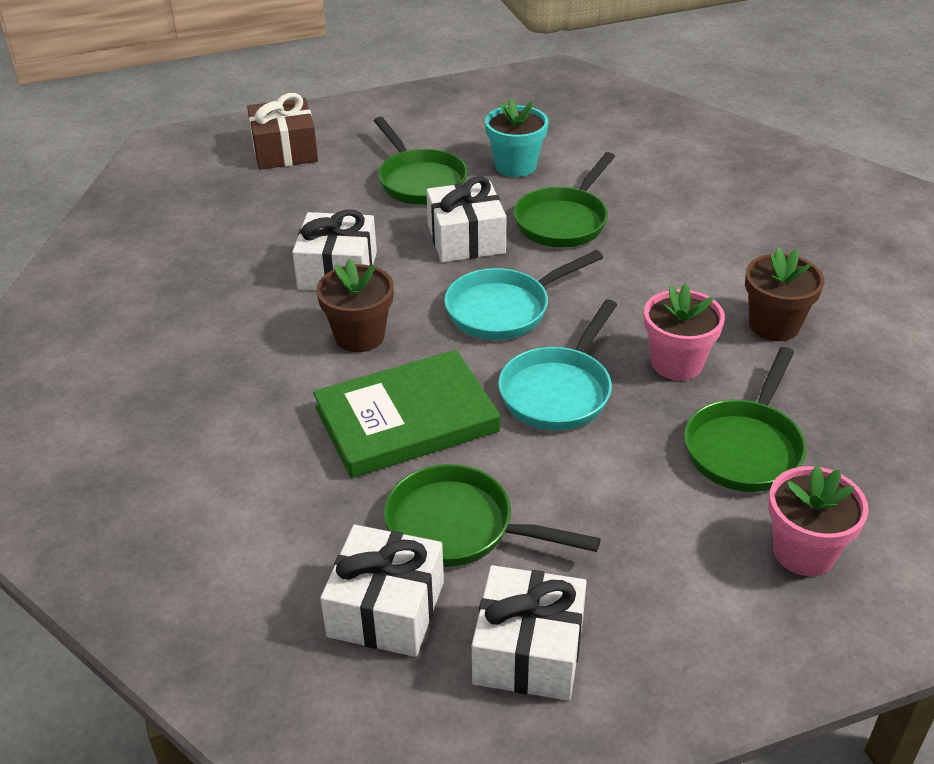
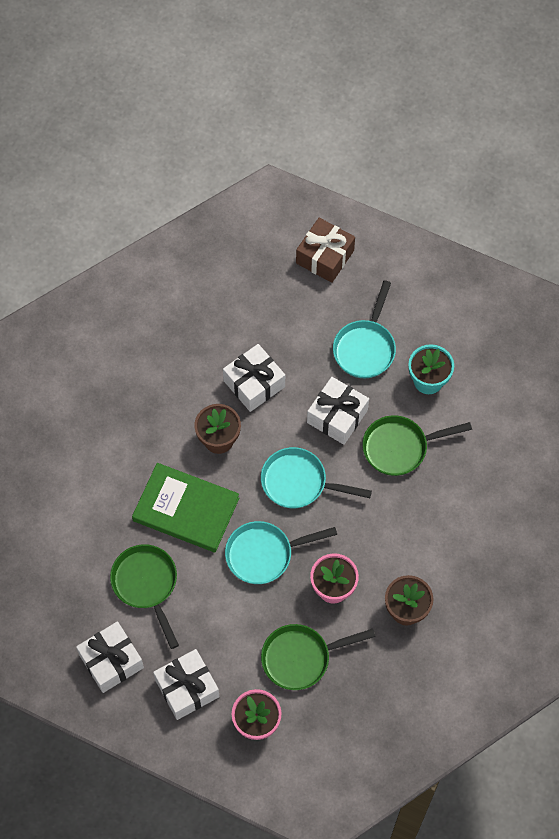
camera: 45 degrees right, 25 degrees up
(386, 608) = (83, 595): white gift -> white gift (187, 688)
(419, 181) = (365, 347): green pan -> turquoise pan

